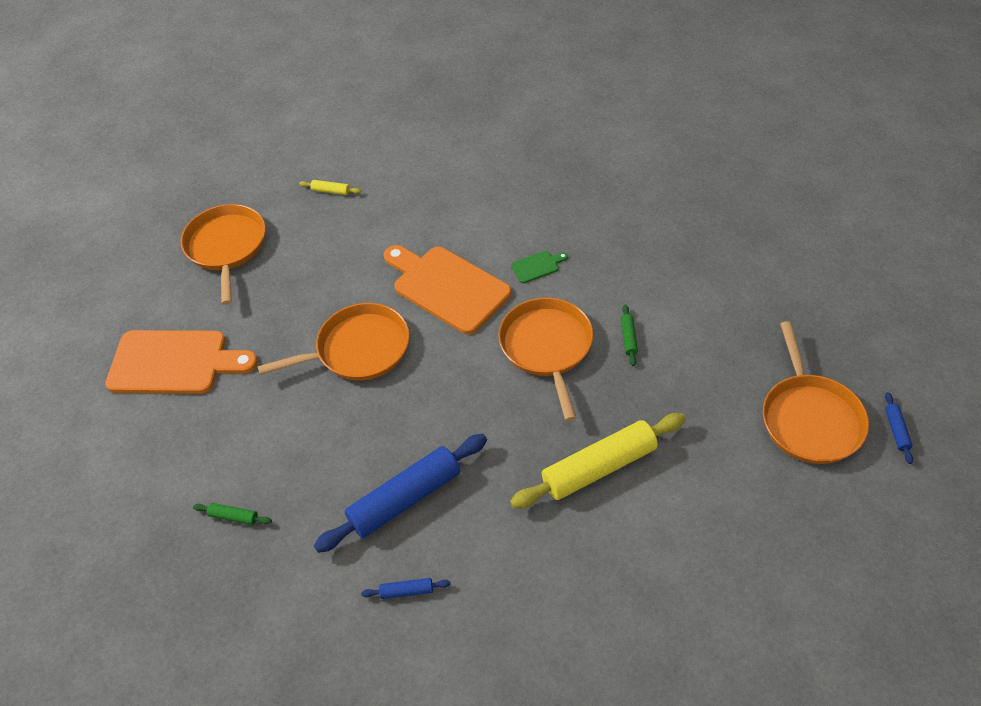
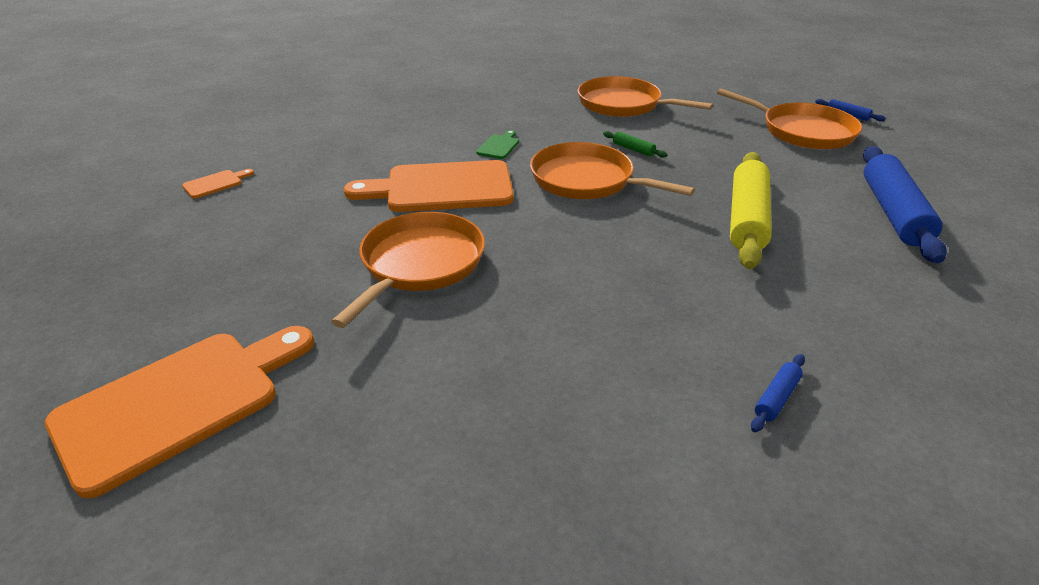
camera: 50 degrees left, 15 degrees down
(226, 247) = (126, 271): orange pan -> orange pan (623, 104)
(234, 517) = (494, 488): green rolling pin -> none
(331, 191) = (215, 183): yellow rolling pin -> orange cutting board
(405, 499) = (649, 334): blue rolling pin -> blue rolling pin (893, 213)

